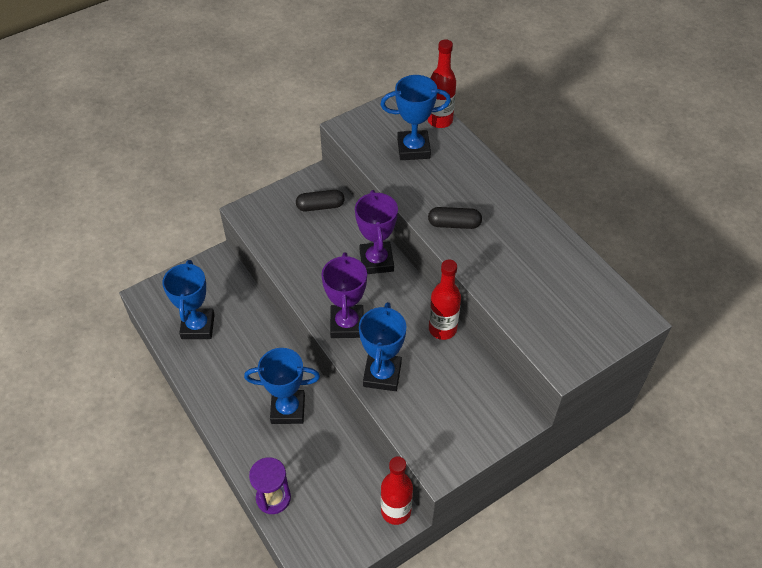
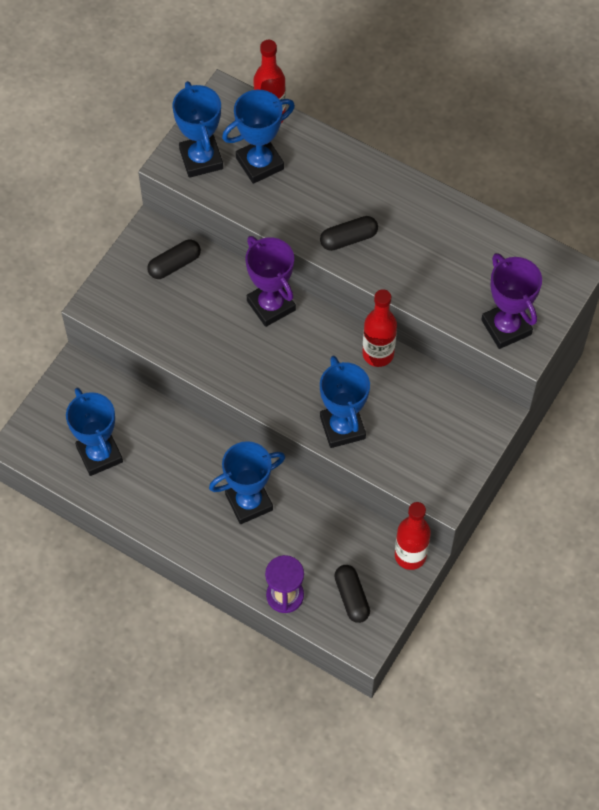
camera: 25 degrees left, 10 degrees up
(327, 524) = (351, 597): none -> black capsule
(347, 324) = (278, 389): purple trophy -> purple trophy (506, 327)
(370, 131) = (201, 159): none -> blue trophy

